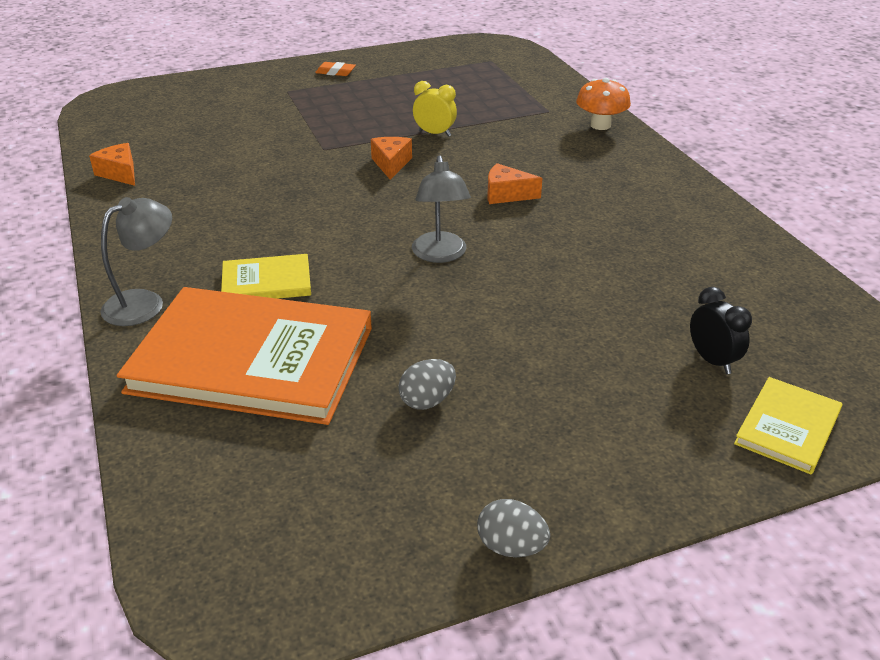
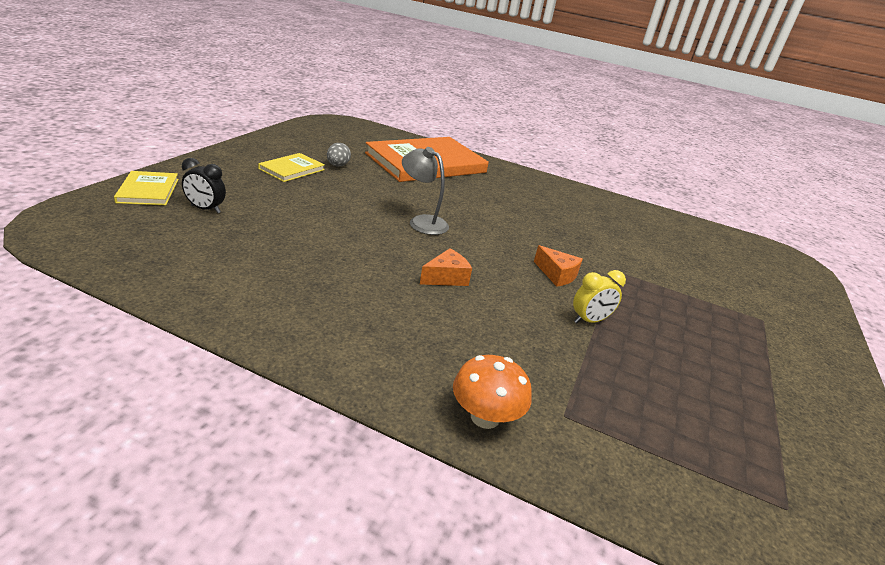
camera: 130 degrees right, 5 degrees down
(120, 173) = (651, 215): orange cheese -> none
(144, 303) = (502, 169): grey lamp -> none
(266, 282) = (476, 187): yellow book -> yellow book (292, 169)
(335, 72) = (806, 368): orange eraser -> none
(511, 547) = (259, 140): grey egg -> none

